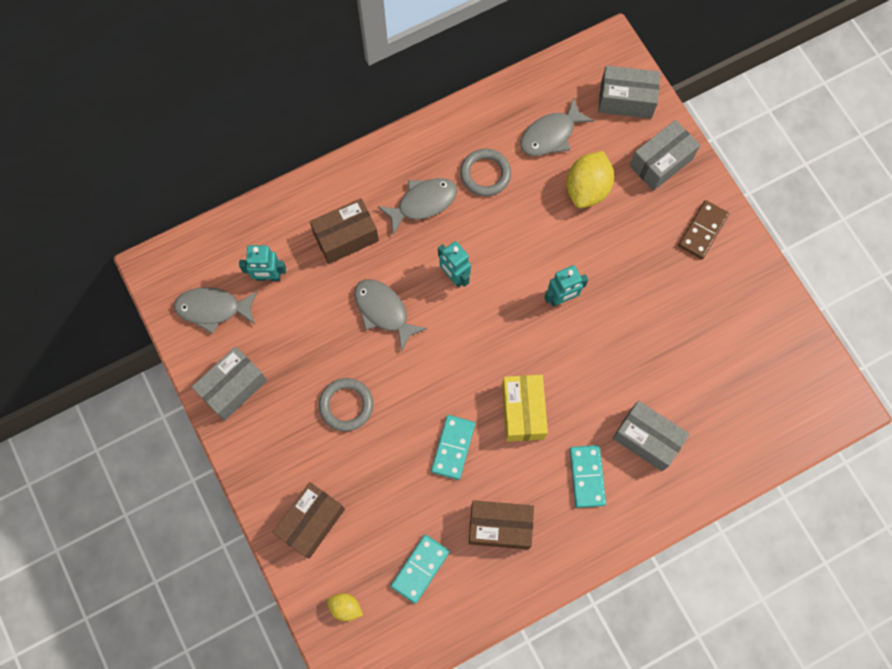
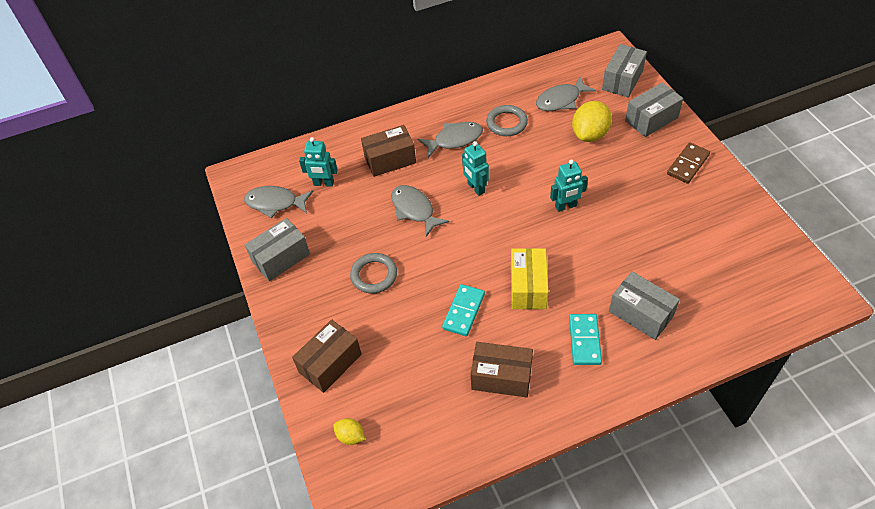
camera: 10 degrees right, 20 degrees down
(420, 568) = (424, 407): turquoise domino -> none
(626, 100) = (622, 80): grey box -> grey box turned 75 degrees counterclockwise

